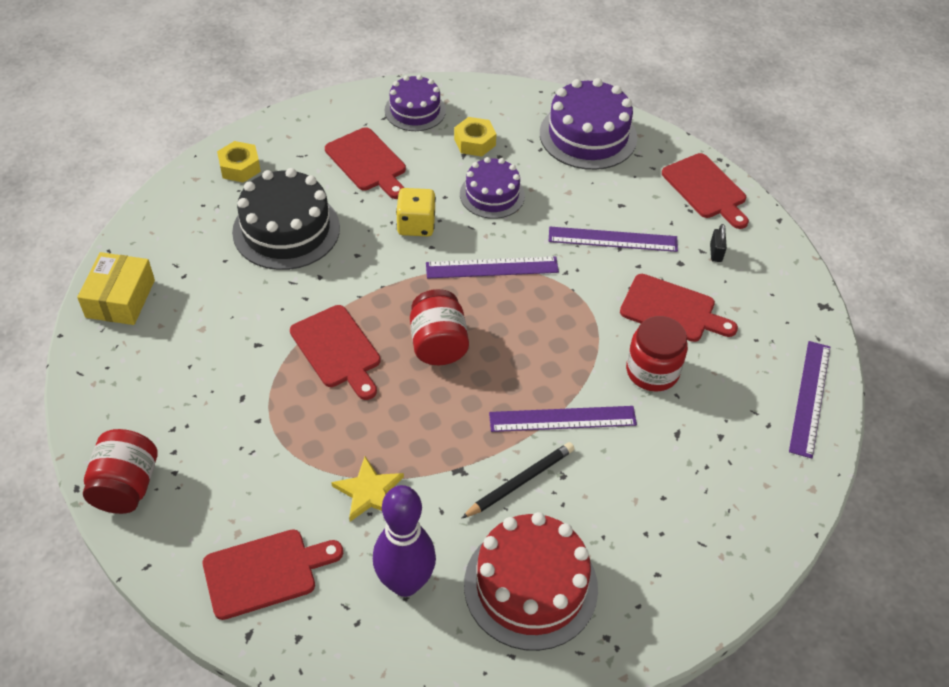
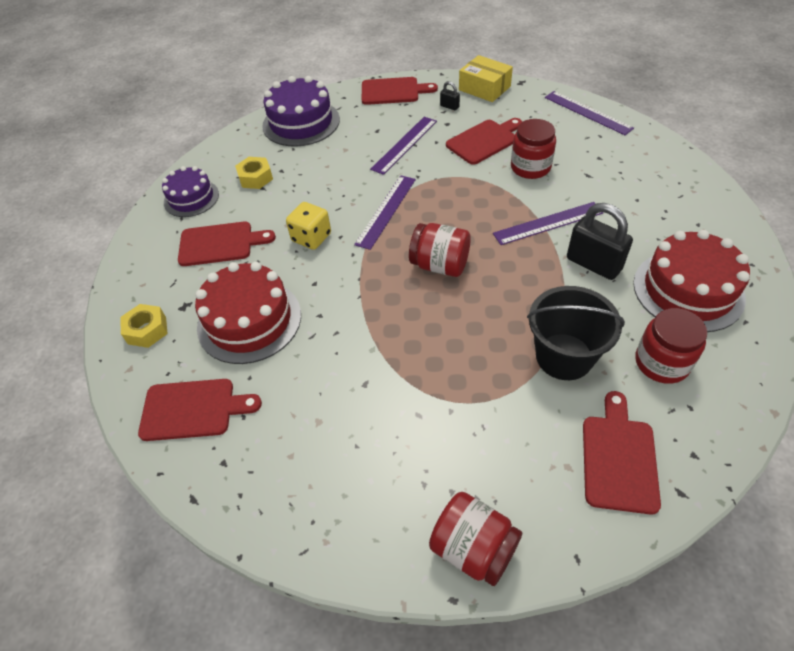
camera: 55 degrees left, 0 degrees up
(120, 298) = (231, 481): yellow box -> yellow box (484, 88)
(286, 230) = (249, 321): black cake -> red cake
(337, 350) = (407, 329): red cutting board -> red cutting board (193, 409)
(369, 492) = (564, 356): yellow star -> black bucket
(405, 583) = (661, 362): purple bowling pin -> red jar
(492, 195) = (315, 187): purple cake -> none
(520, 481) = (593, 264): black pencil -> black padlock
(562, 419) = (548, 223): purple ruler -> purple ruler turned 45 degrees clockwise

